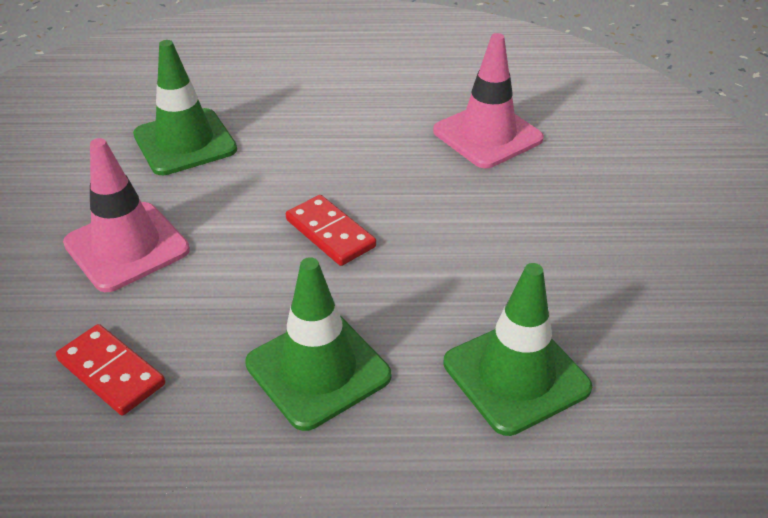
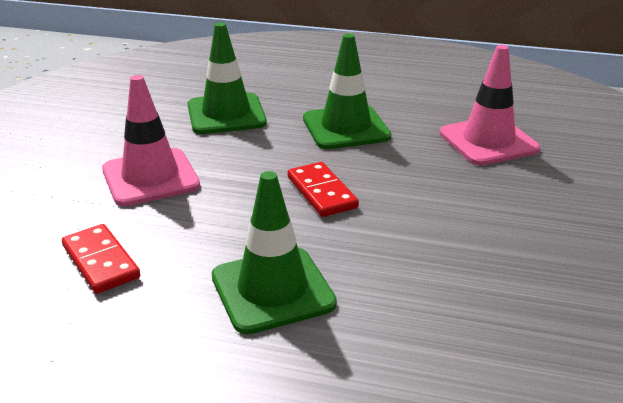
camera: 15 degrees right, 10 degrees down
(516, 375) = (453, 326): green traffic cone -> green traffic cone (346, 128)

